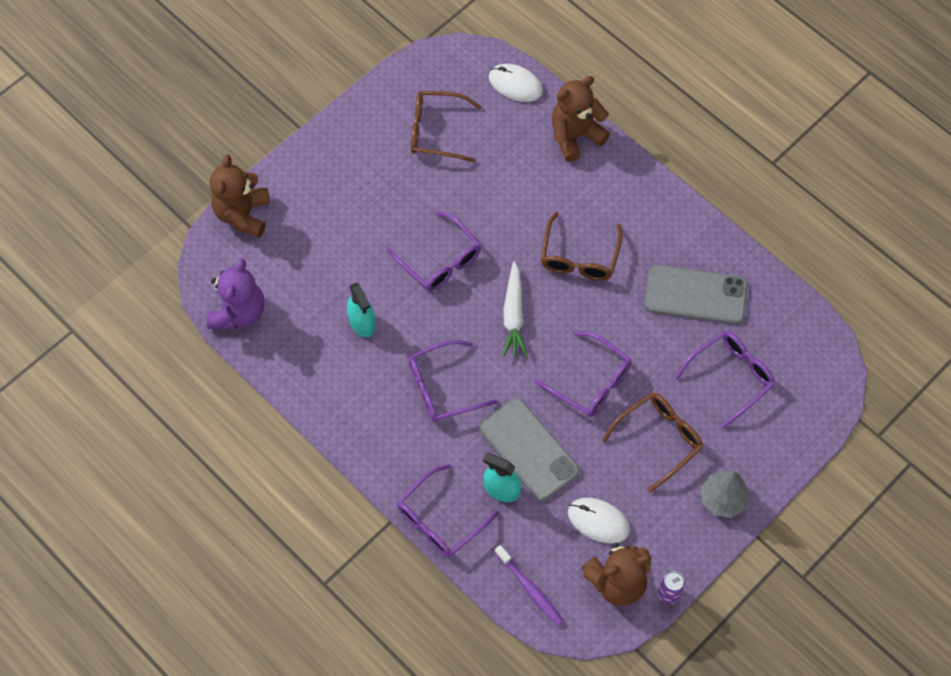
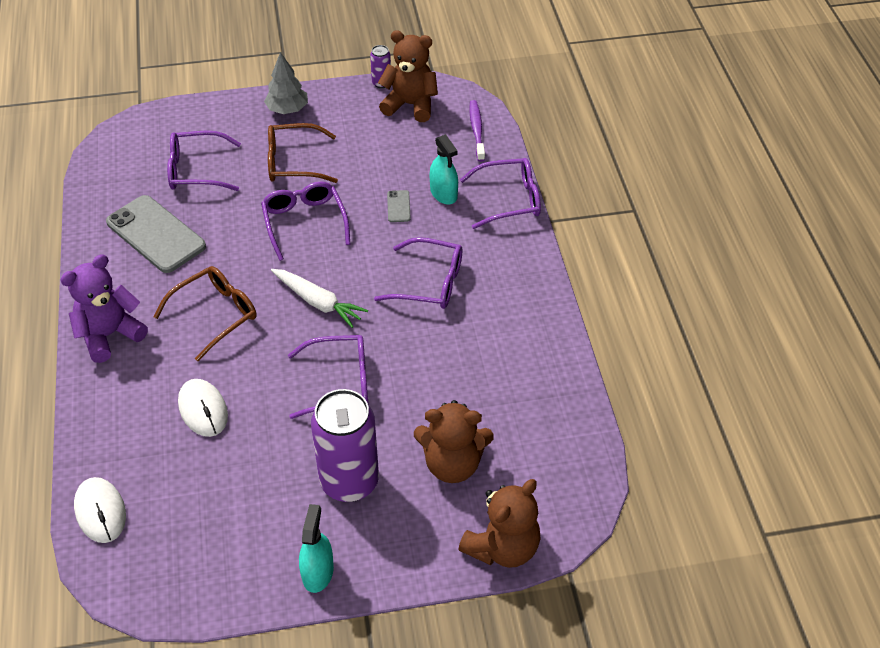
camera: 145 degrees left, 15 degrees down
(238, 312) = (573, 448): purple teddy bear -> purple teddy bear (109, 335)
(362, 322) = (458, 372): turquoise spray bottle -> turquoise spray bottle (318, 572)
(375, 196) = (349, 482): none -> purple can
(436, 131) = (228, 512): brown glasses -> none
(440, 260) = (340, 383): purple glasses -> purple glasses turned 90 degrees clockwise
(513, 315) = (318, 302): white carrot -> white carrot turned 90 degrees clockwise
(529, 449) = (398, 206): grey phone -> grey phone, size x0.42
(575, 136) = (102, 421): brown teddy bear -> brown teddy bear (452, 464)
(598, 521) = (389, 141): white mouse -> white mouse (203, 409)

